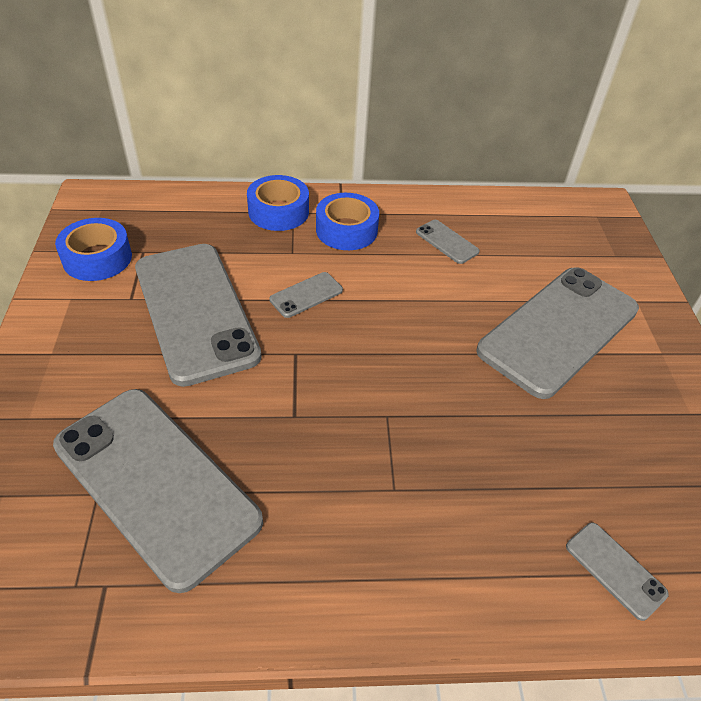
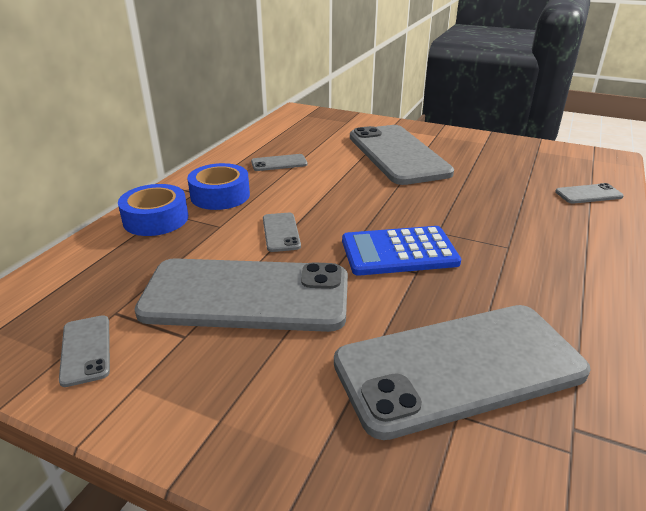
camera: 60 degrees left, 15 degrees down
(97, 258) = (86, 350): blue tape -> grey phone
(323, 392) = (399, 252): none -> blue calculator

